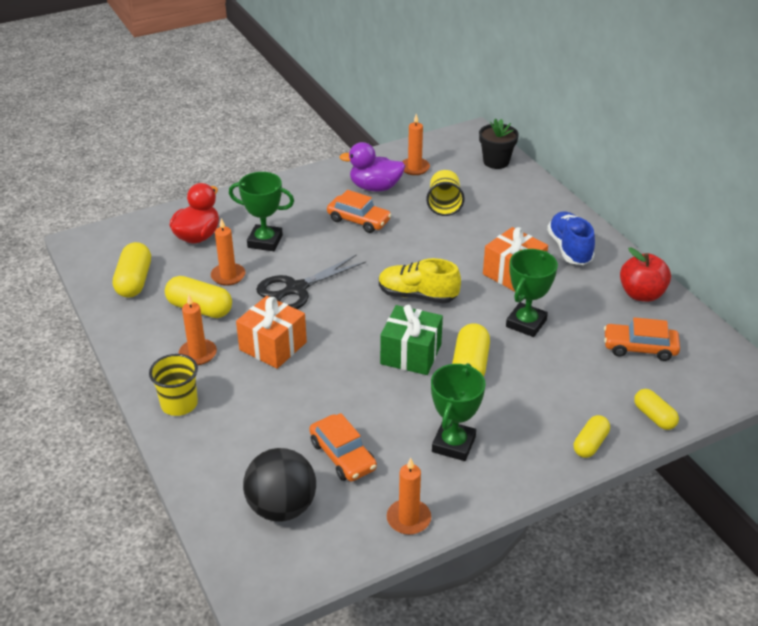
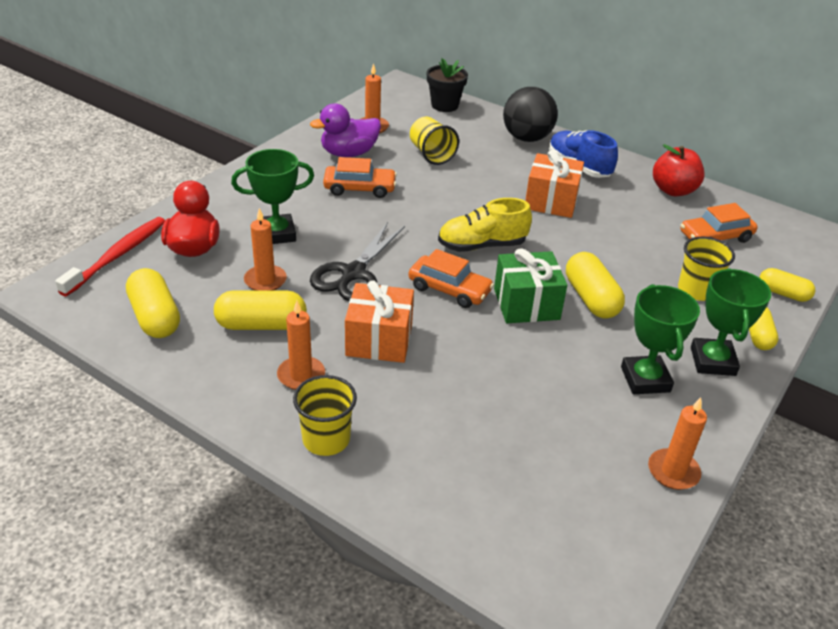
camera: 30 degrees left, 0 degrees up
(142, 228) = (117, 256): none -> red toothbrush
(282, 507) = (540, 512): black ball -> black ball (526, 138)
(342, 455) = (552, 431): orange car -> orange car (449, 289)
(526, 323) = (603, 243): green trophy -> green trophy (712, 361)
(572, 388) = (696, 290): none -> yellow cup

